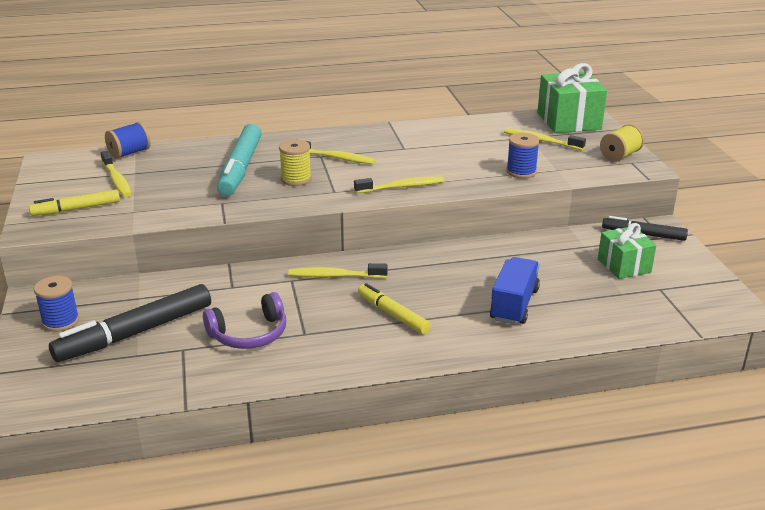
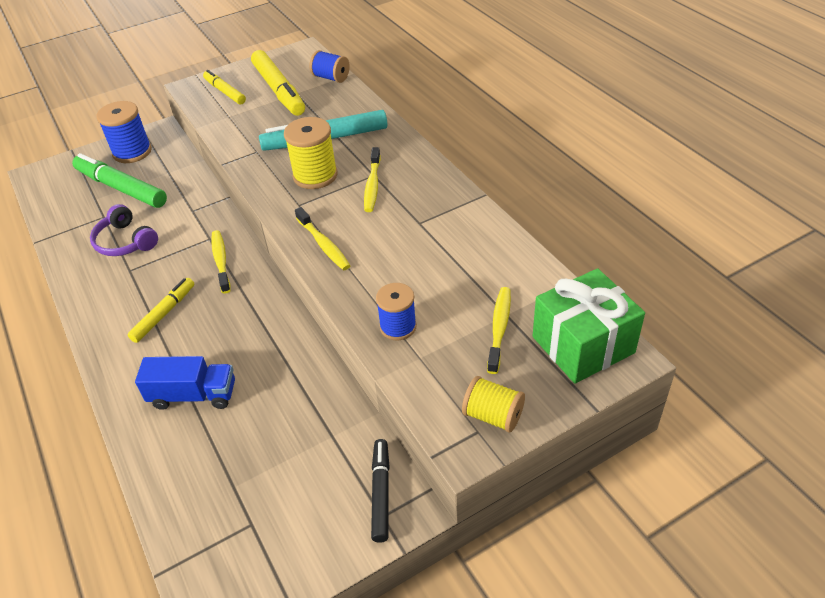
camera: 75 degrees right, 15 degrees up
(60, 321) = (132, 152): blue spool -> blue spool, size x1.50
(117, 180) = (279, 90): yellow toothbrush -> yellow marker
(135, 333) = (121, 188): black marker -> green marker
(296, 179) = (315, 176): yellow spool -> yellow spool, size x1.50
(624, 265) = (296, 481): green gift -> none

